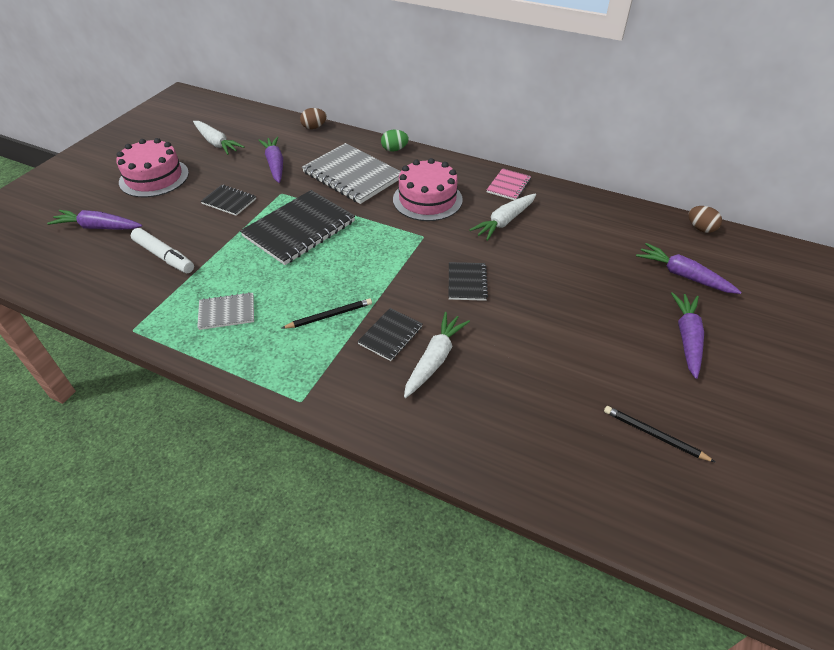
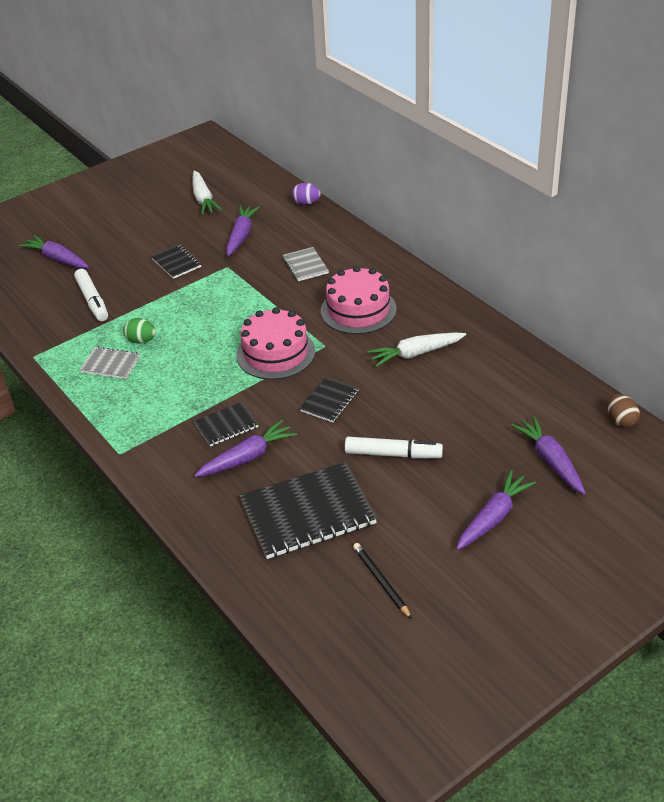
camera: 30 degrees right, 5 degrees down
(154, 177) = (128, 222): pink cake -> pink cake (275, 353)
(299, 229) = (218, 307): black notebook -> black notebook (308, 512)
(314, 127) = (306, 203): brown egg -> purple egg
(329, 316) = (189, 393): black pencil -> none
(352, 175) = (305, 265): grey notebook -> grey notebook, size x0.51
(394, 149) = (368, 248): green egg -> green egg (141, 340)
(435, 359) = (247, 457): white carrot -> purple carrot
(508, 185) = (453, 317): pink notebook -> none
(560, 311) = (393, 454): none -> white marker

